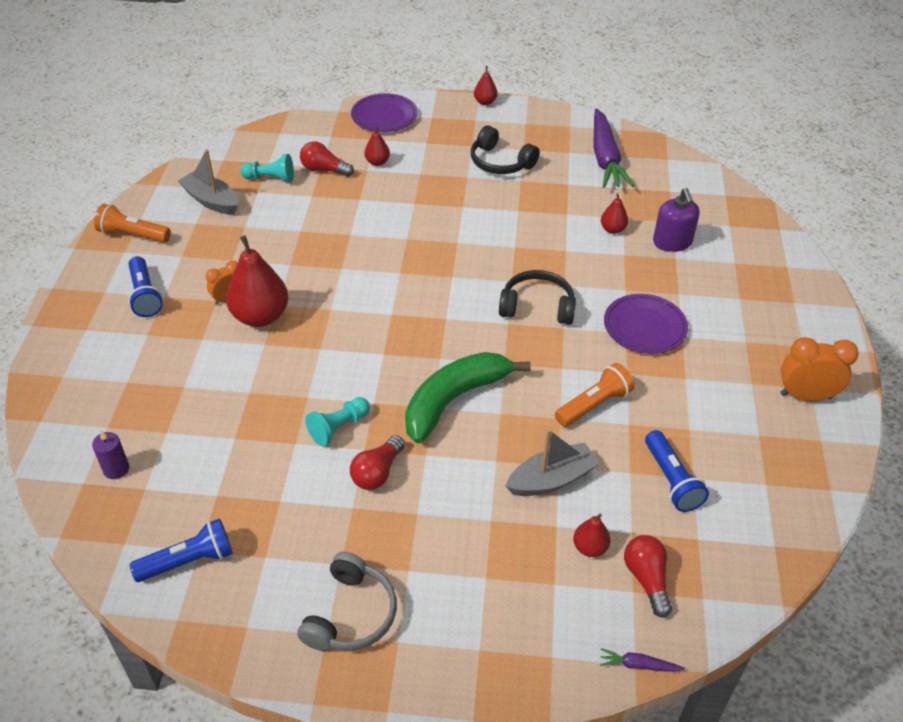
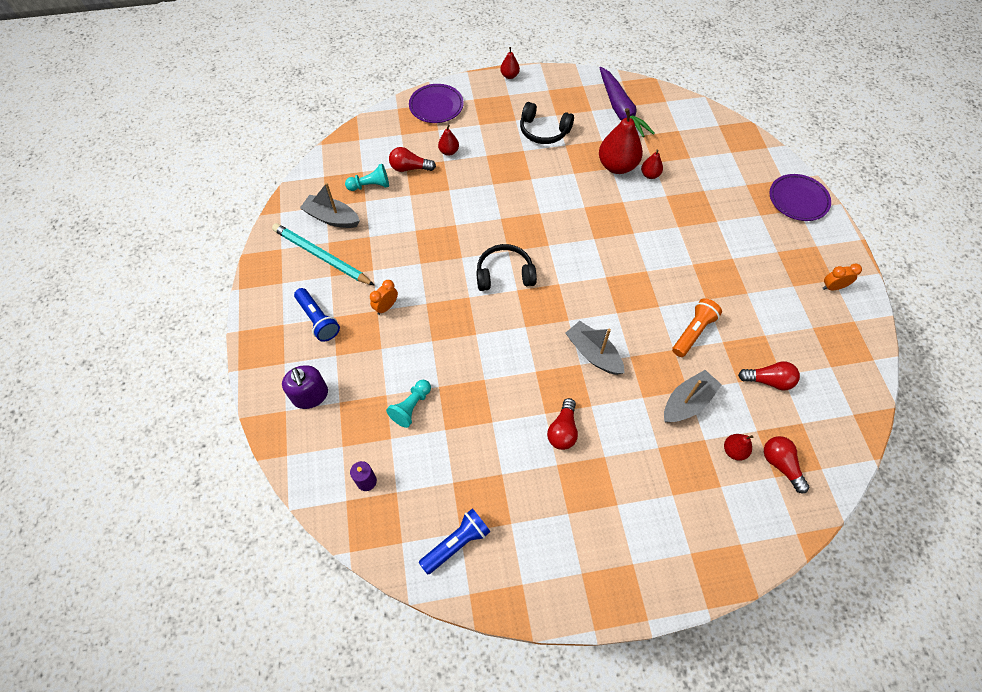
camera: 15 degrees left, 15 degrees up
(133, 235) = (282, 265): orange flashlight -> none
(180, 235) = (321, 256): none -> turquoise pencil
(260, 316) = (418, 317): red pear -> red pear (617, 166)
(338, 427) = (519, 400): turquoise pawn -> turquoise pawn (411, 407)
(350, 614) = (591, 552): grey headphones -> none
(454, 400) = (593, 353): green banana -> grey boat
(537, 307) = (621, 257): black headphones -> black headphones (504, 274)
(638, 665) = (799, 533): purple carrot -> none
(644, 327) = (704, 256): purple plate -> purple plate (798, 200)
(671, 480) = (768, 380): blue flashlight -> red light bulb
(672, 242) = (696, 176): purple soap dispenser -> purple soap dispenser (310, 395)
(805, 396) = (832, 287): orange clock -> orange clock, size x0.62

